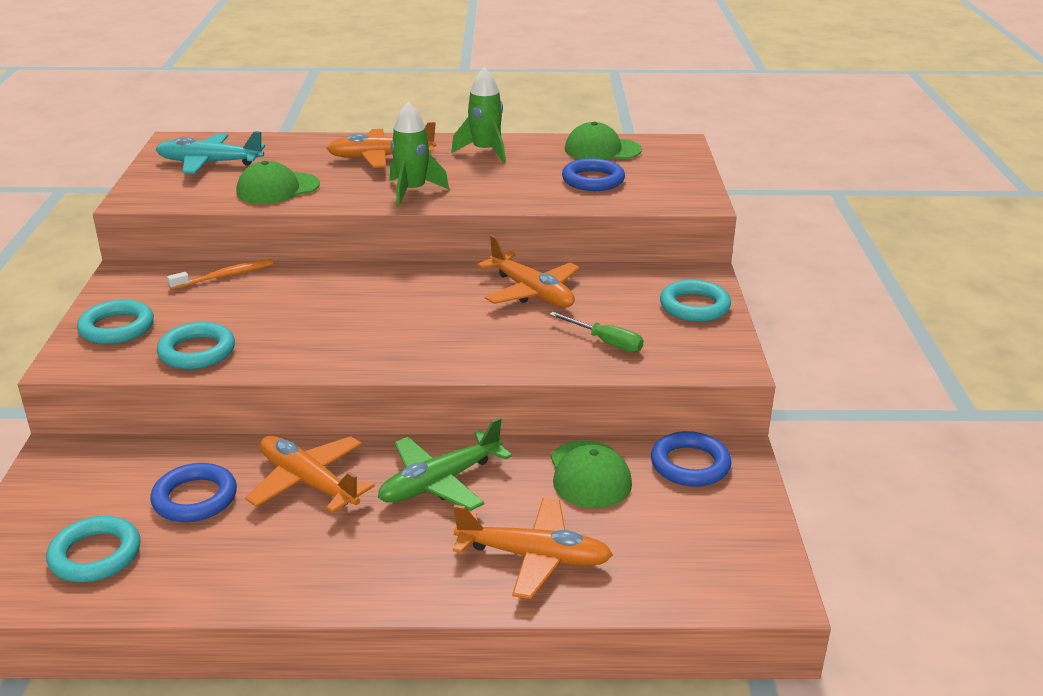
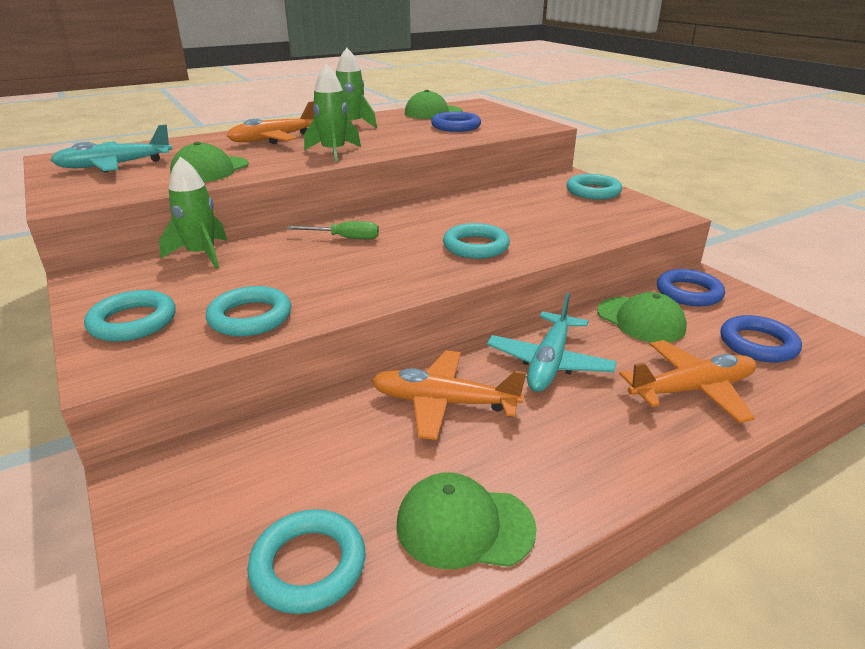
camera: 30 degrees left, 0 degrees up
(195, 498) = (353, 459): blue ring -> blue ring (758, 344)
(214, 576) = (464, 525): none -> green cap
(225, 276) = (201, 255): orange toothbrush -> green rocket
(440, 482) = (549, 362): green plane -> turquoise plane
(464, 339) = (476, 246): none -> turquoise ring
(531, 292) = (477, 207): orange plane -> none
(606, 342) = (574, 223): green screwdriver -> green screwdriver (344, 238)

